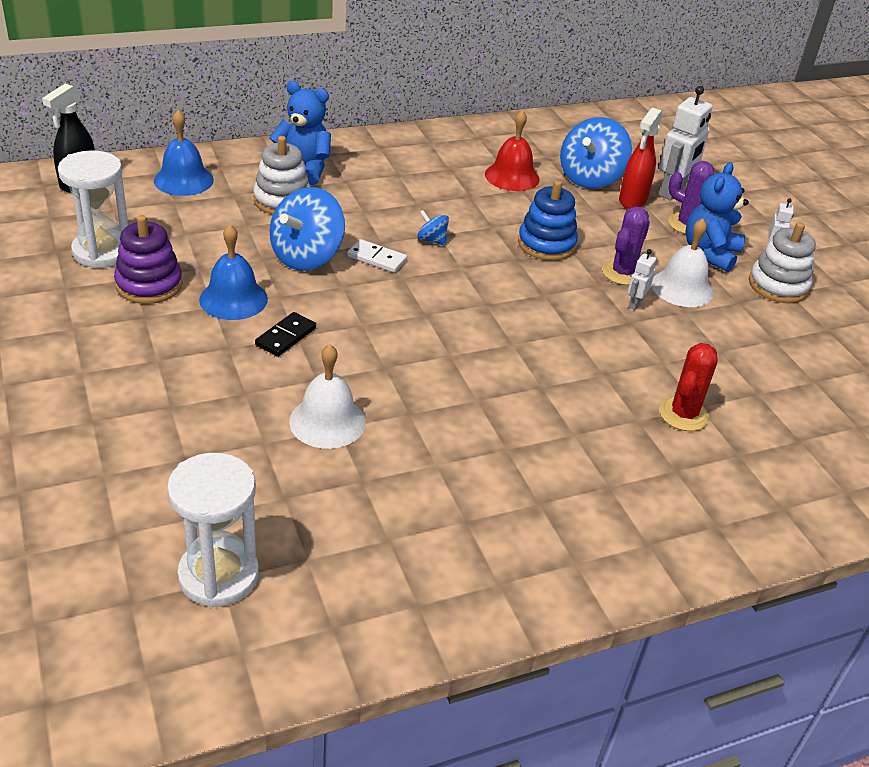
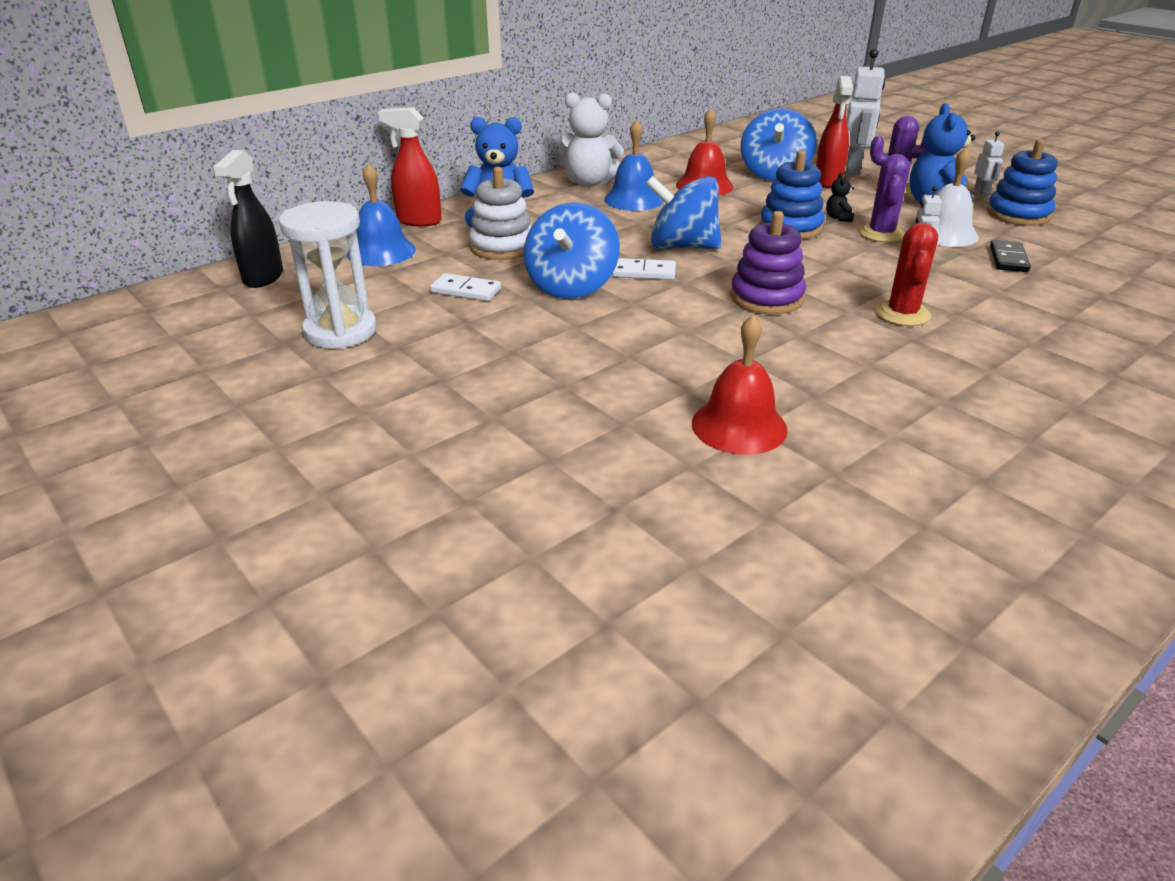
camera: 15 degrees left, 5 degrees down
(149, 285) = (421, 349): purple stacking toy -> purple stacking toy (766, 298)
(218, 575) = (777, 628): white hourglass -> none
(221, 238) = (466, 290): none -> white domino
(233, 299) = (528, 340): blue bell -> blue bell (634, 199)
(235, 154) = (418, 221): none -> red spray bottle
(285, 336) = (617, 359): black domino -> black domino (1008, 259)
(327, 421) = (739, 426): white bell -> red bell
(411, 147) = (589, 182): none -> white teddy bear
(431, 240) = (682, 247): blue spinning top -> blue spinning top, size x2.13
(601, 245) = (838, 218): none -> black teddy bear
(683, 414) = (1064, 328): red cactus -> red cactus (902, 314)
(778, 286) = (1018, 214): white stacking toy -> blue stacking toy

